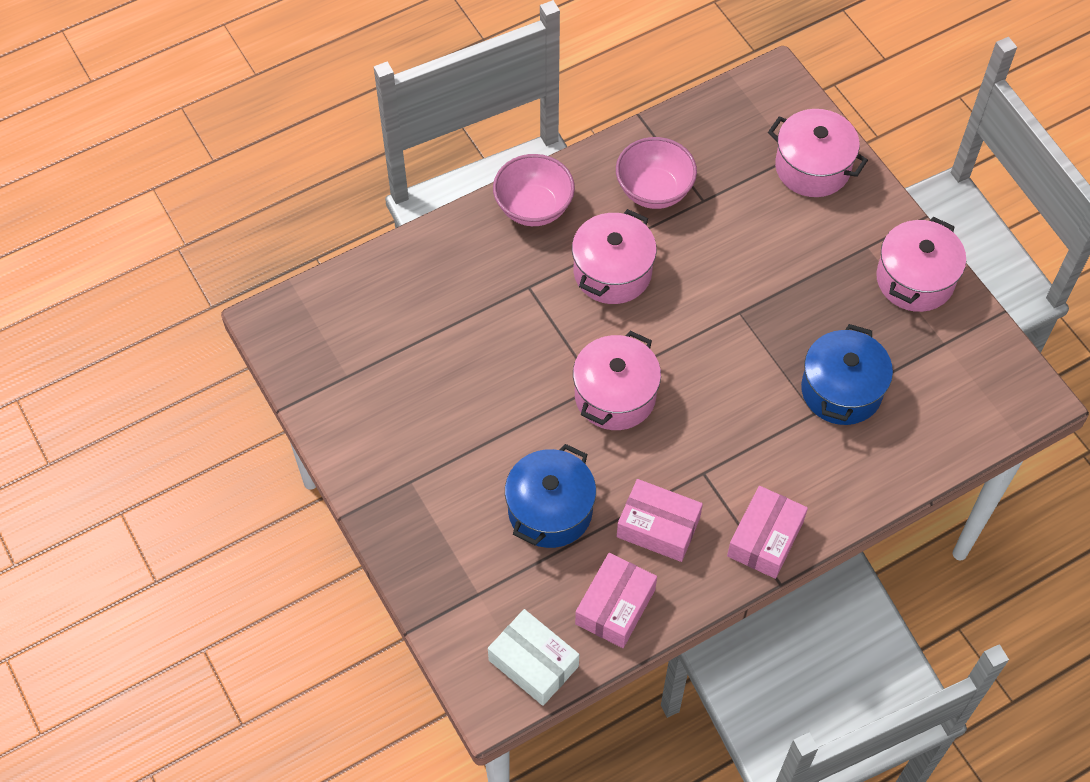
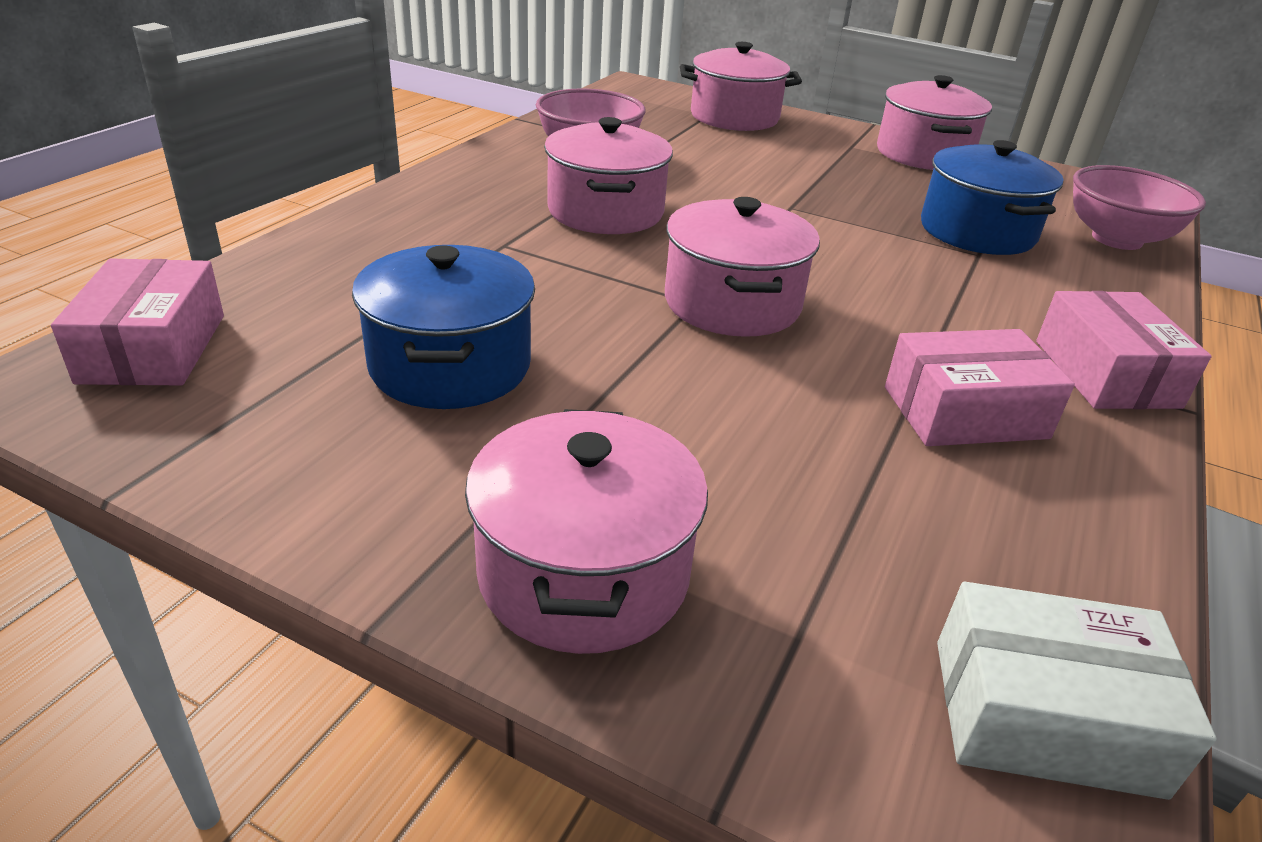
camera: 35 degrees left, 25 degrees down
(424, 530) = (583, 574): none -> pink pot
(534, 208) = (450, 189): pink bowl -> pink bowl (1117, 239)
(550, 510) = (786, 453): blue pot -> blue pot (450, 366)
(615, 606) = (1047, 540): pink box -> pink box (153, 348)

